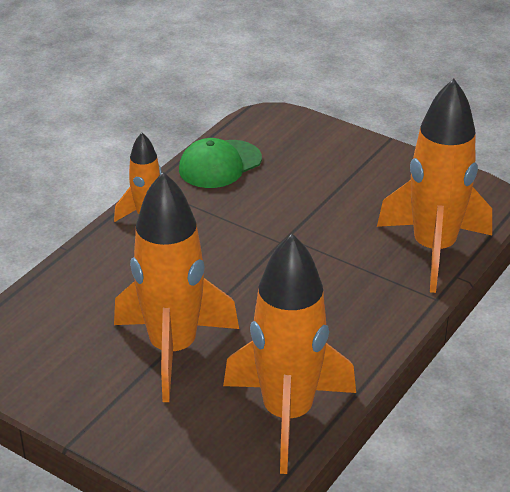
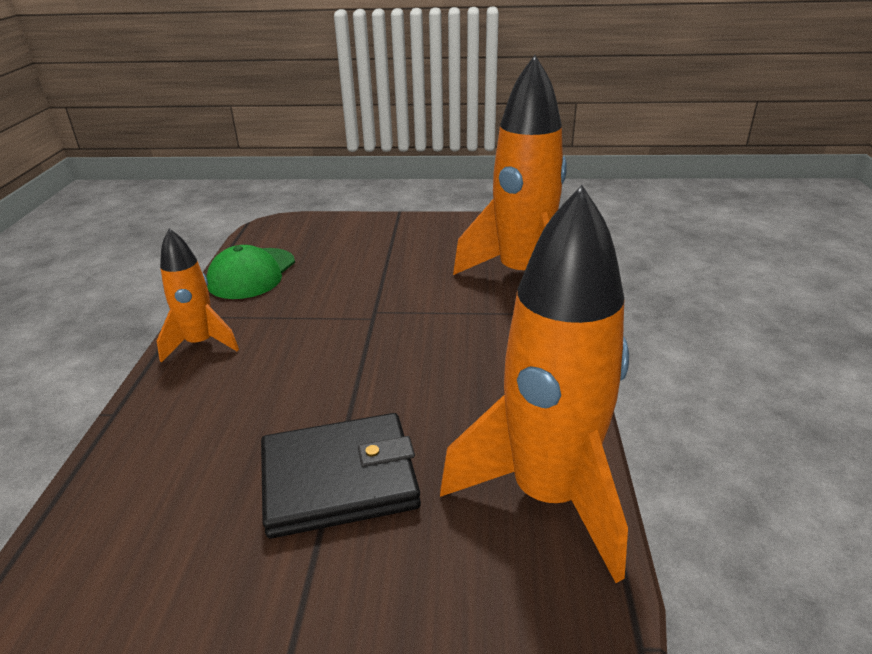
camera: 30 degrees left, 5 degrees down
(173, 349) = (339, 479): orange rocket -> black wallet

